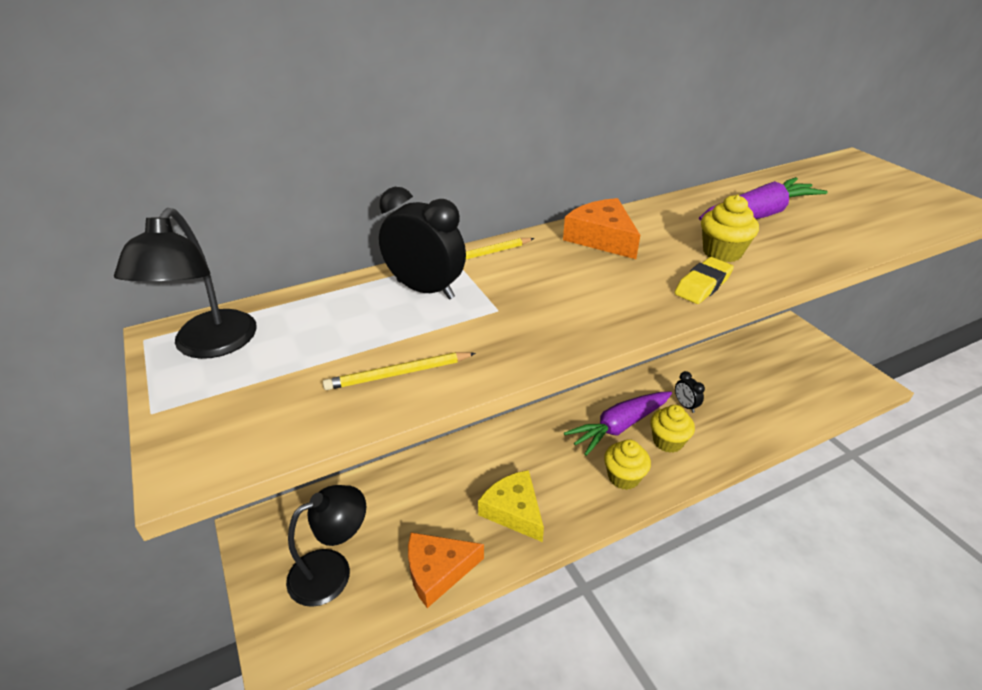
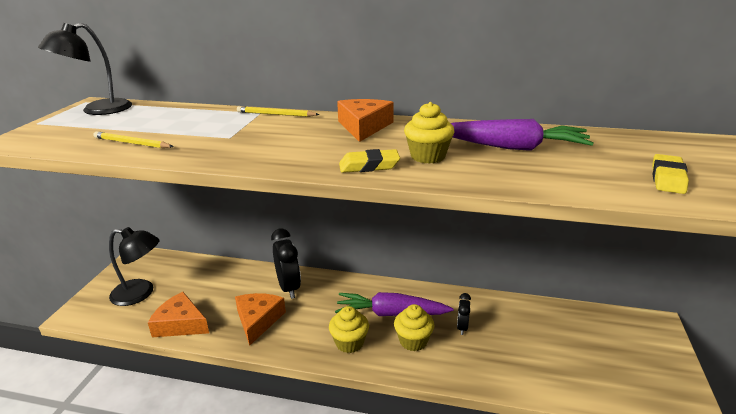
camera: 40 degrees right, 10 degrees down
(425, 289) = (218, 119): black clock -> black clock (289, 288)
(513, 511) = (258, 320): yellow cheese -> orange cheese
(891, 207) = (667, 178): none -> yellow eraser

